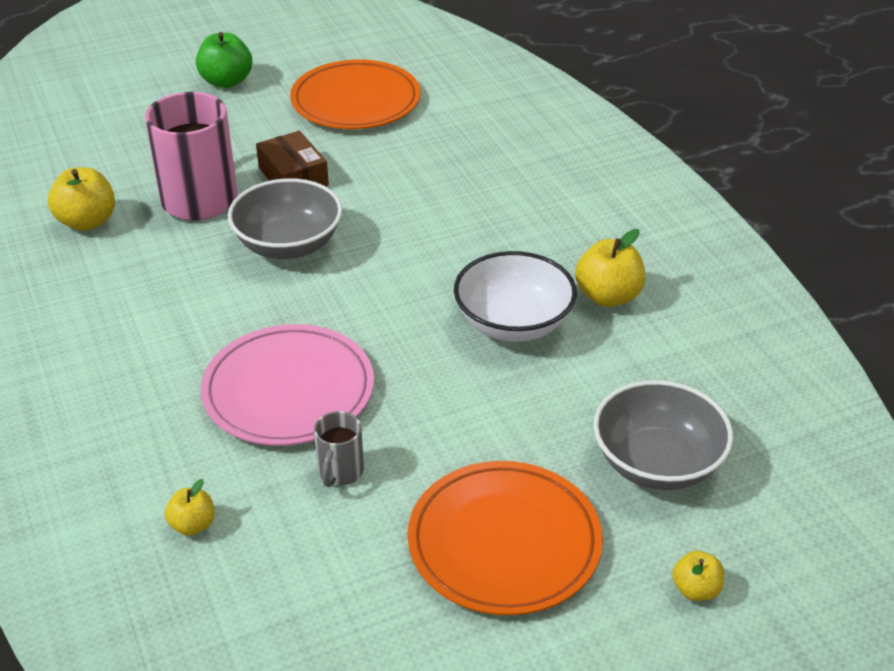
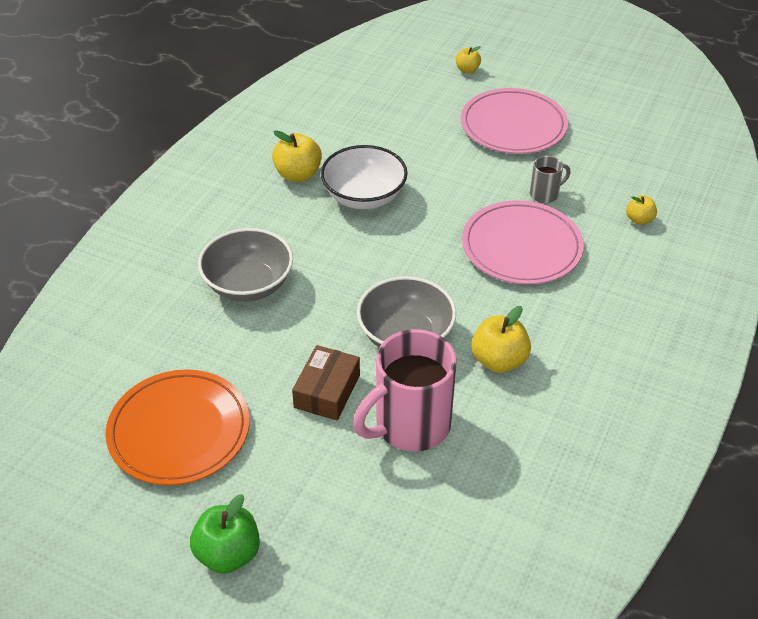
camera: 130 degrees left, 5 degrees up
(87, 221) = (510, 470): yellow apple -> yellow apple (499, 360)
(504, 542) = (513, 126): orange plate -> pink plate
(657, 463) = (409, 106): grey bowl -> grey bowl (248, 284)

